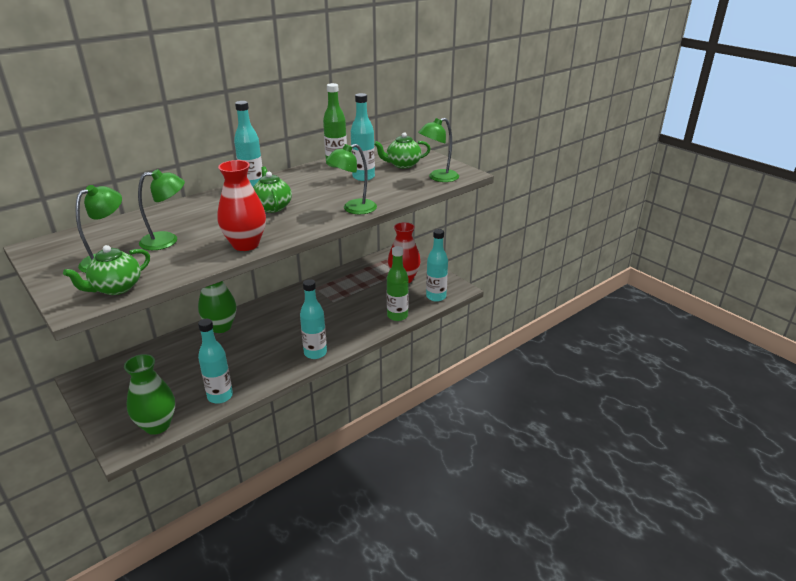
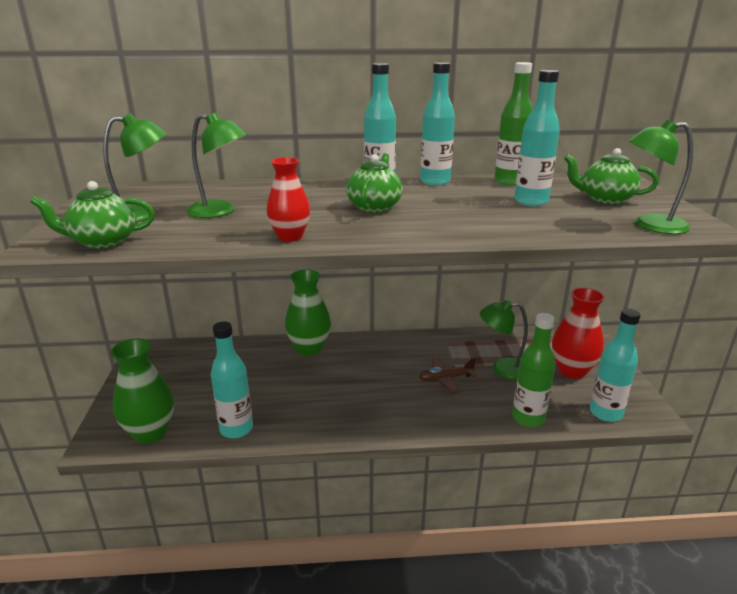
camera: 35 degrees right, 5 degrees down
(245, 244) = (290, 237): red vase -> red vase, size x0.64
(315, 353) = (382, 423): turquoise bottle -> turquoise bottle (435, 181)
(333, 312) = (445, 379): none -> brown plane
(353, 209) = (475, 232): green lamp -> green lamp (502, 369)

